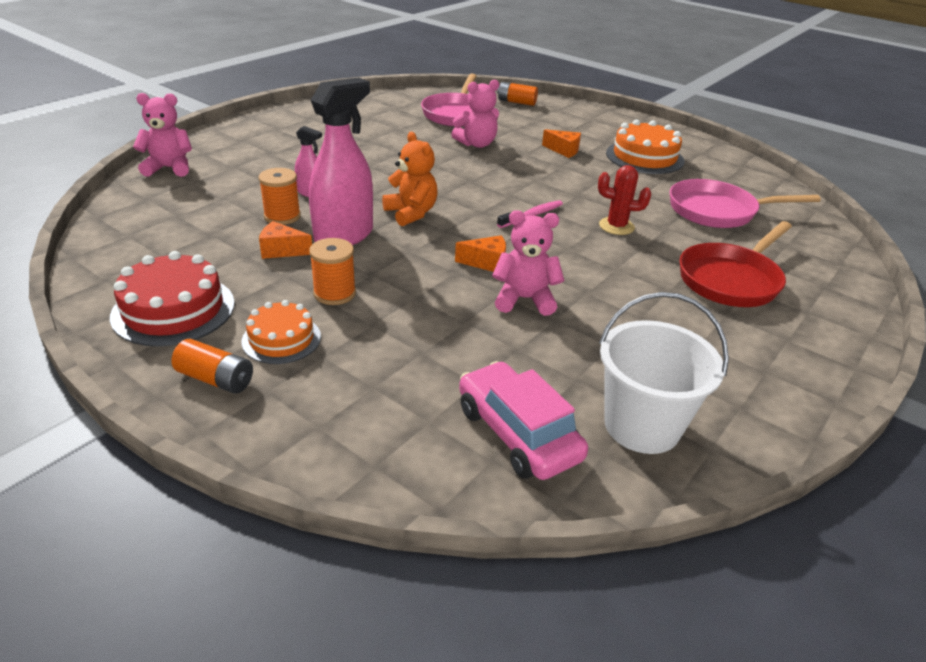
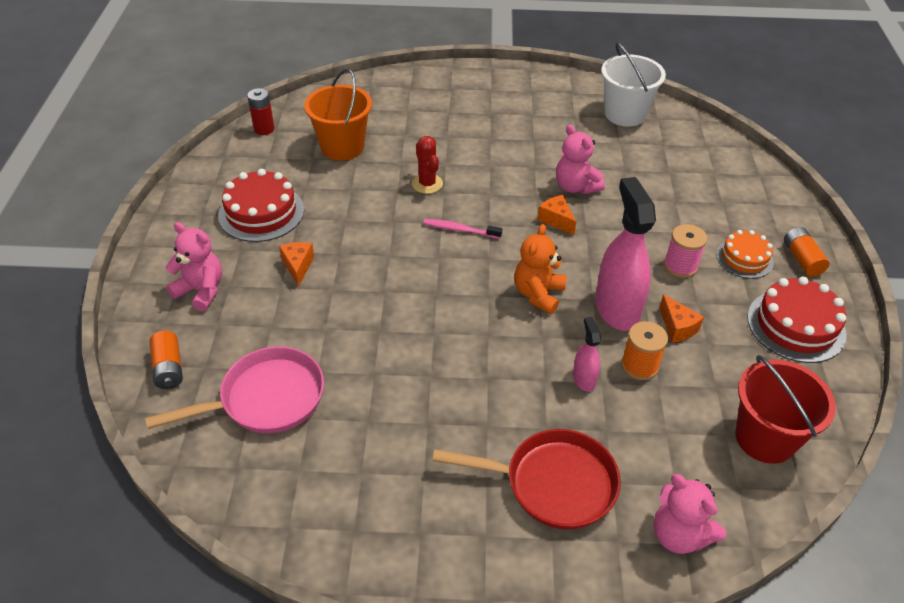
camera: 125 degrees left, 10 degrees up
(145, 227) = (765, 438): none -> red bucket
(334, 293) = (680, 266): orange spool -> pink spool
(344, 236) = (616, 309): pink spray bottle -> pink spray bottle turned 75 degrees clockwise
(476, 144) = (345, 333): pink teddy bear -> pink teddy bear (201, 291)
(517, 433) = (681, 145): pink car -> none
(644, 157) = (261, 212): orange cake -> red cake
(717, 211) = (342, 147): pink pan -> orange bucket
(731, 280) = (446, 119): red pan -> red pan (553, 483)
(777, 190) = (264, 129): none -> red battery

